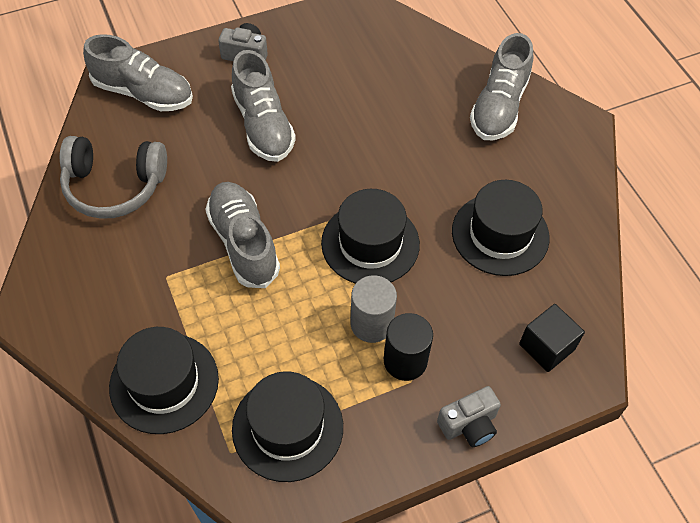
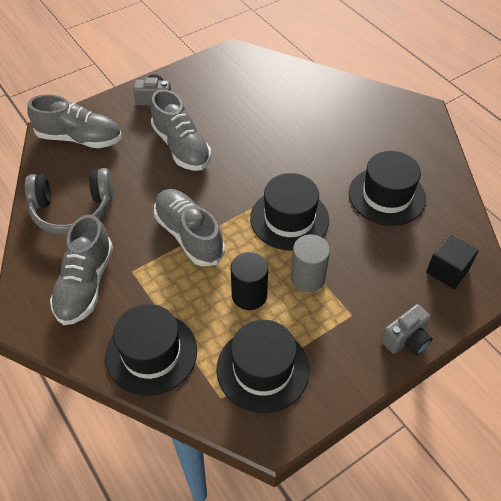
camera: 10 degrees left, 5 degrees down
(405, 361) = (342, 300): black cylinder -> black cylinder (249, 295)
(499, 106) = (358, 107): grey shoe -> grey shoe (85, 284)

